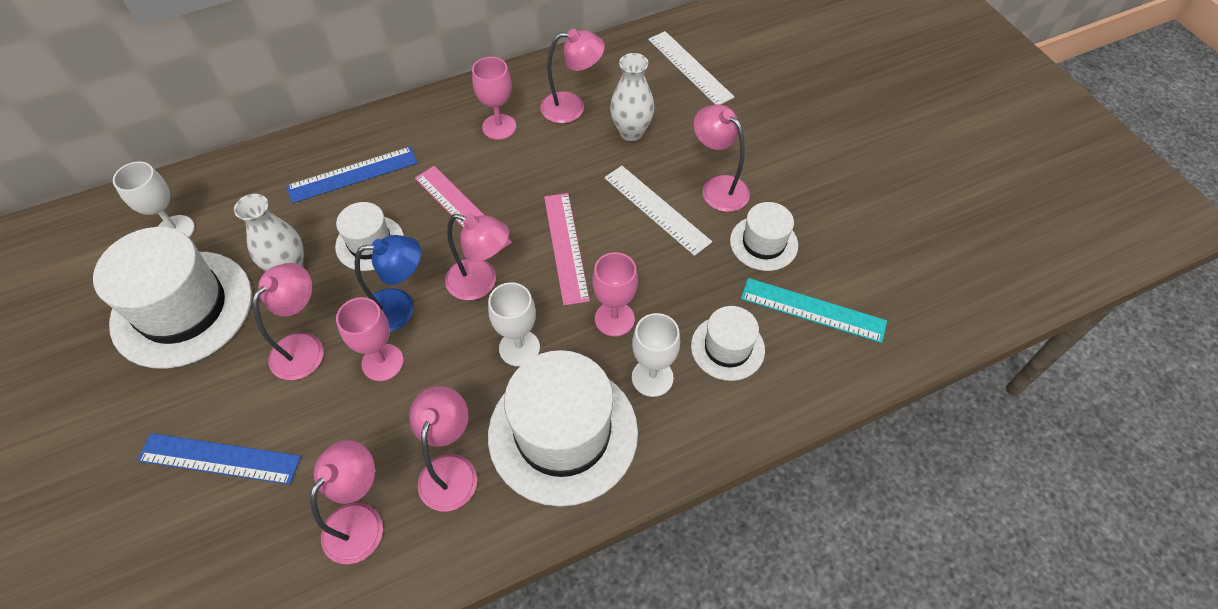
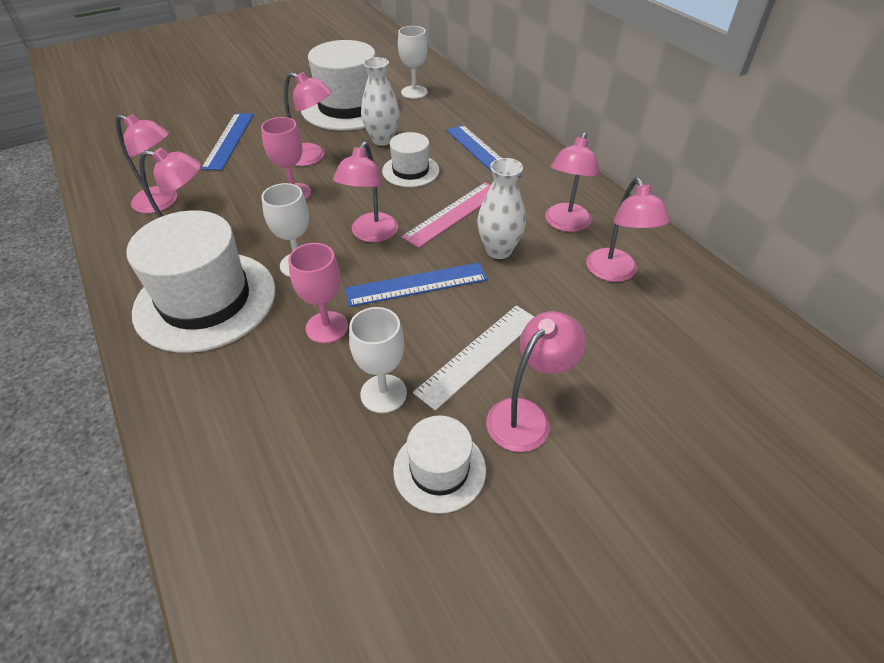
camera: 85 degrees right, 10 degrees down
(400, 309) = (344, 194): blue lamp -> none
(499, 127) = (565, 224): pink goblet -> pink lamp
(566, 247) = (416, 284): pink ruler -> blue ruler
(631, 132) = (594, 325): white vase -> white vase (498, 250)
(652, 377) = (252, 361): white goblet -> white goblet (383, 393)
(690, 68) = (739, 379): white ruler -> none
(727, 348) = (281, 429): white hat -> none
(812, 310) = (329, 529): turquoise ruler -> none

